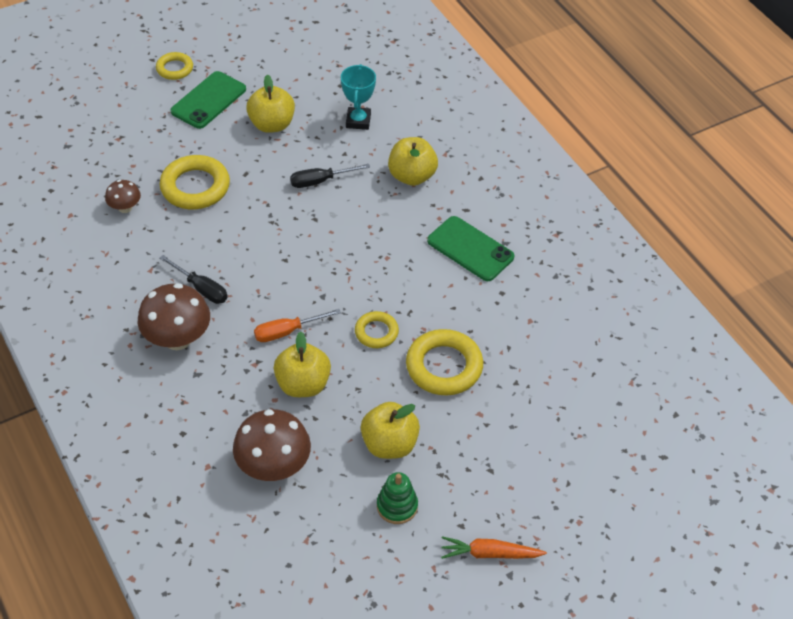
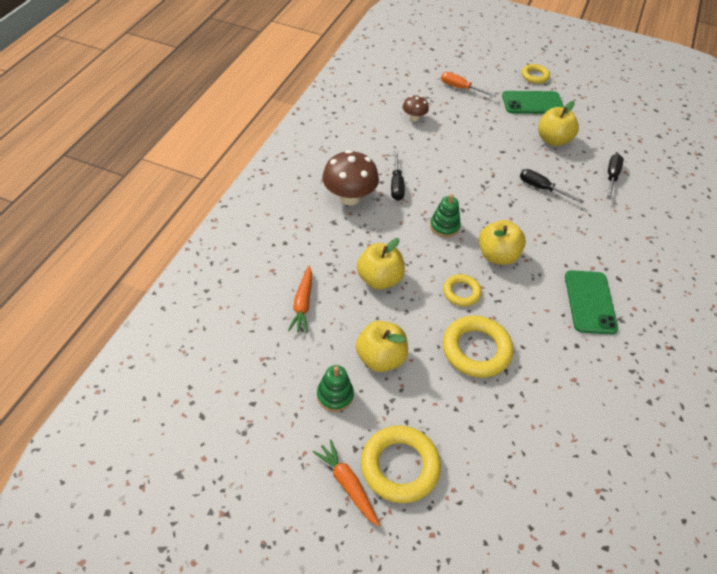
camera: 50 degrees right, 0 degrees up
(195, 187) = (465, 136): yellow ring -> yellow ring (400, 466)
(273, 466) = (303, 304): brown mushroom -> orange carrot
(287, 332) = (410, 245): orange screwdriver -> orange screwdriver (460, 88)
(291, 289) = (444, 226): none -> green stacking toy
(358, 121) = (611, 177): turquoise trophy -> black screwdriver
(412, 176) = (606, 231): yellow apple -> yellow apple (497, 255)

